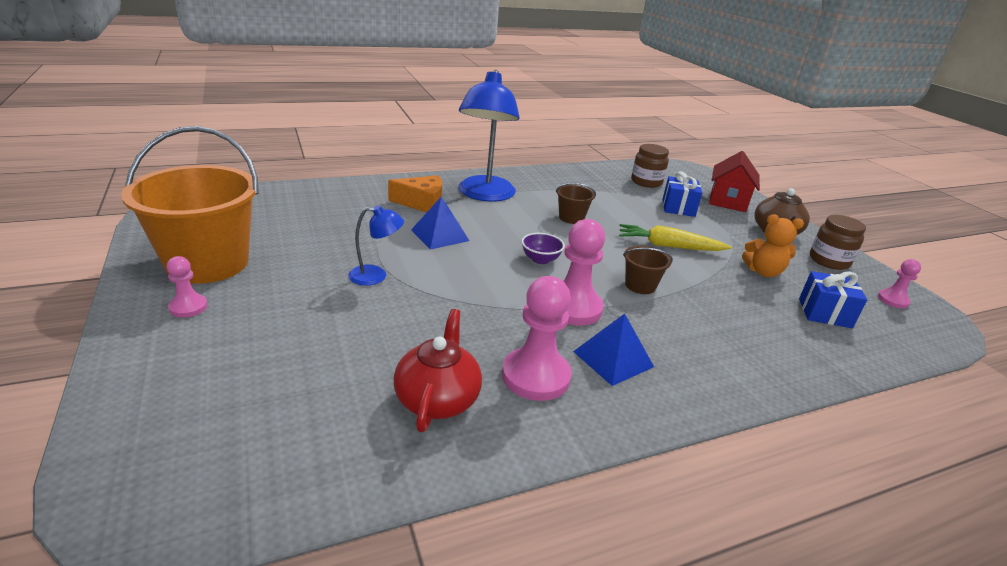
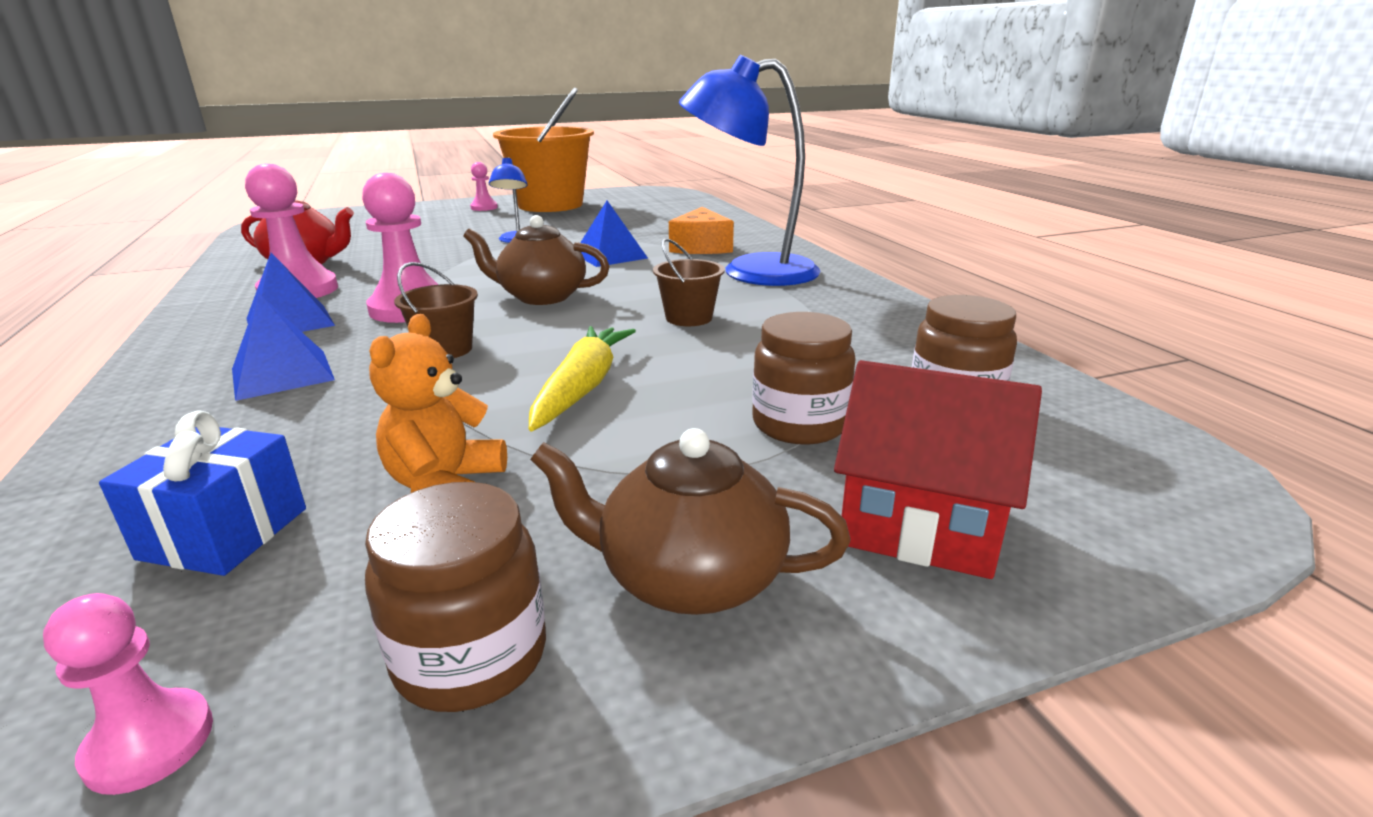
camera: 95 degrees right, 5 degrees down
(540, 259) = (541, 297): purple bowl -> brown teapot
(678, 208) = (799, 424): blue gift -> brown jar
(697, 337) = (282, 374): none -> blue pyramid

